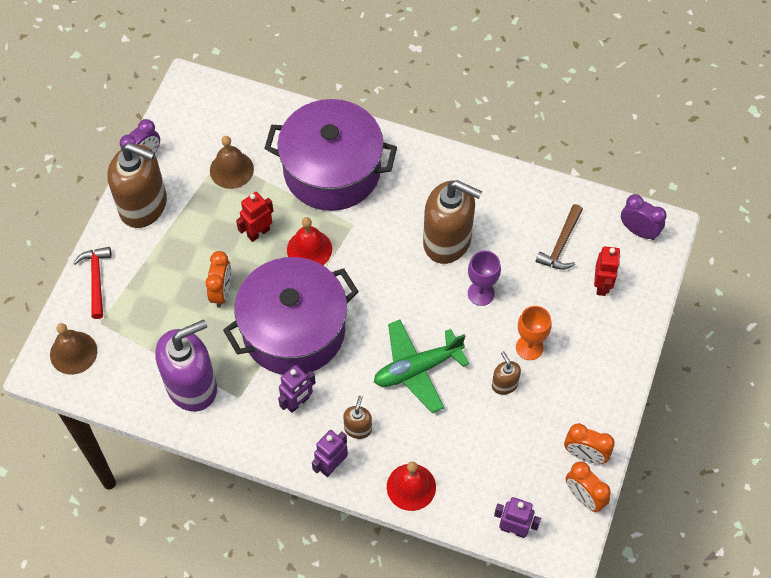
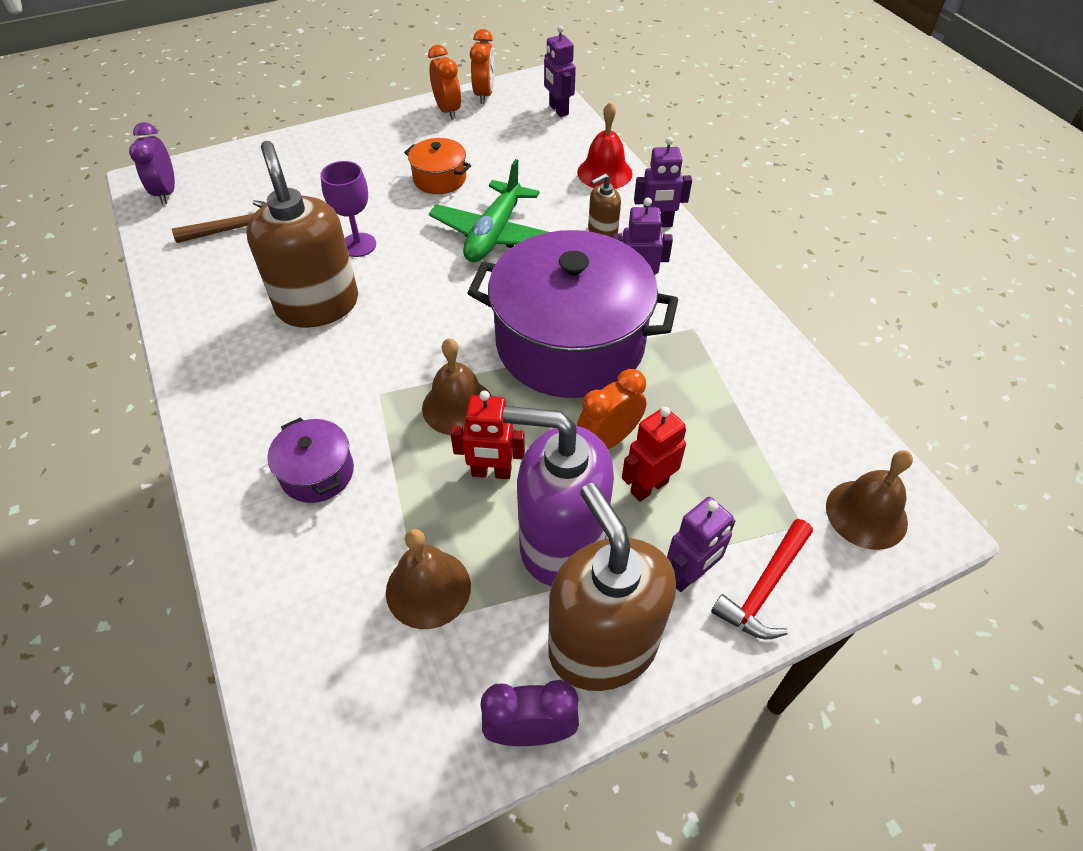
camera: 135 degrees left, 10 degrees down
(132, 259) = (689, 575): none -> purple robot
(192, 386) = (737, 372): purple soap dispenser -> purple soap dispenser (561, 542)
(309, 249) = (458, 406): red bell -> brown bell
(332, 170) = (317, 473): purple pot -> purple pot, size x0.43
(417, 369) = (494, 234): green plane -> green plane turned 90 degrees clockwise
(504, 384) = (439, 179): brown soap dispenser -> orange pot
(529, 347) = (383, 186): orange goblet -> none
(602, 285) = (260, 182): red robot -> red robot (648, 486)

